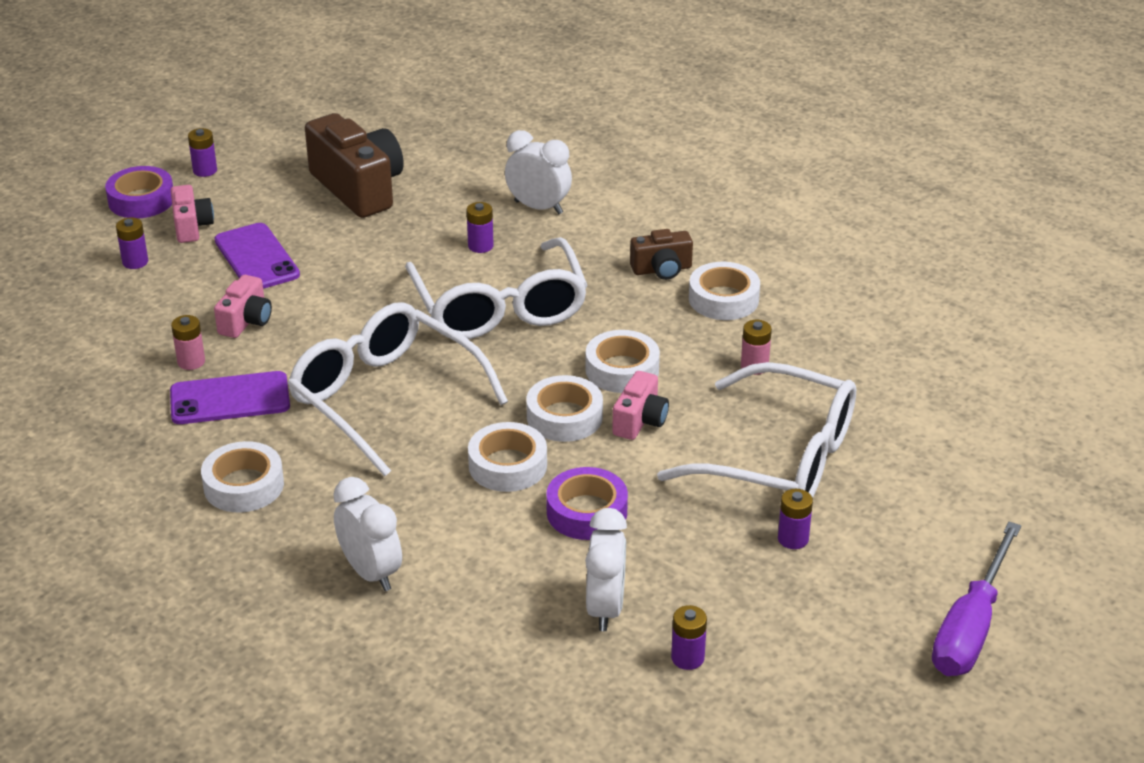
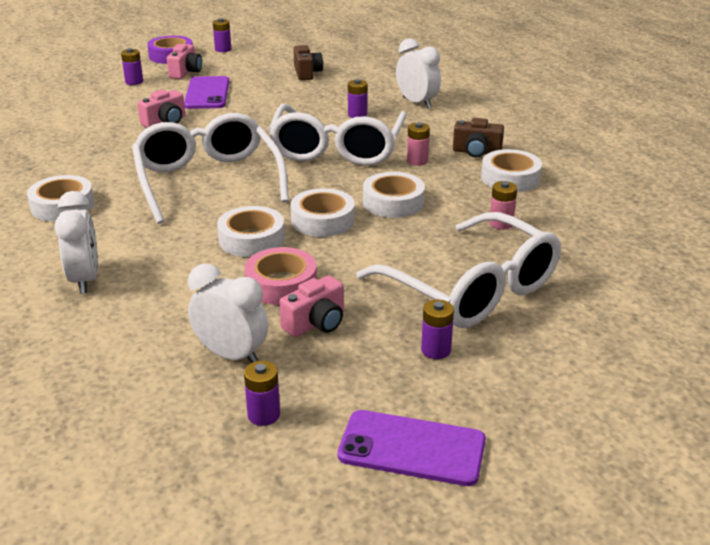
camera: 25 degrees right, 5 degrees down
(191, 362) = (109, 134): pink battery -> pink battery (417, 161)
(230, 399) = (109, 158): purple phone -> purple phone (412, 448)
(358, 188) = (307, 73): brown camera -> brown camera, size x0.52
(587, 512) = (281, 284): purple tape -> pink tape
(605, 608) = (231, 355): white clock -> white clock turned 90 degrees counterclockwise
(640, 421) = (378, 236): pink camera -> pink camera (316, 323)
(970, 628) = (554, 475): purple screwdriver -> none

